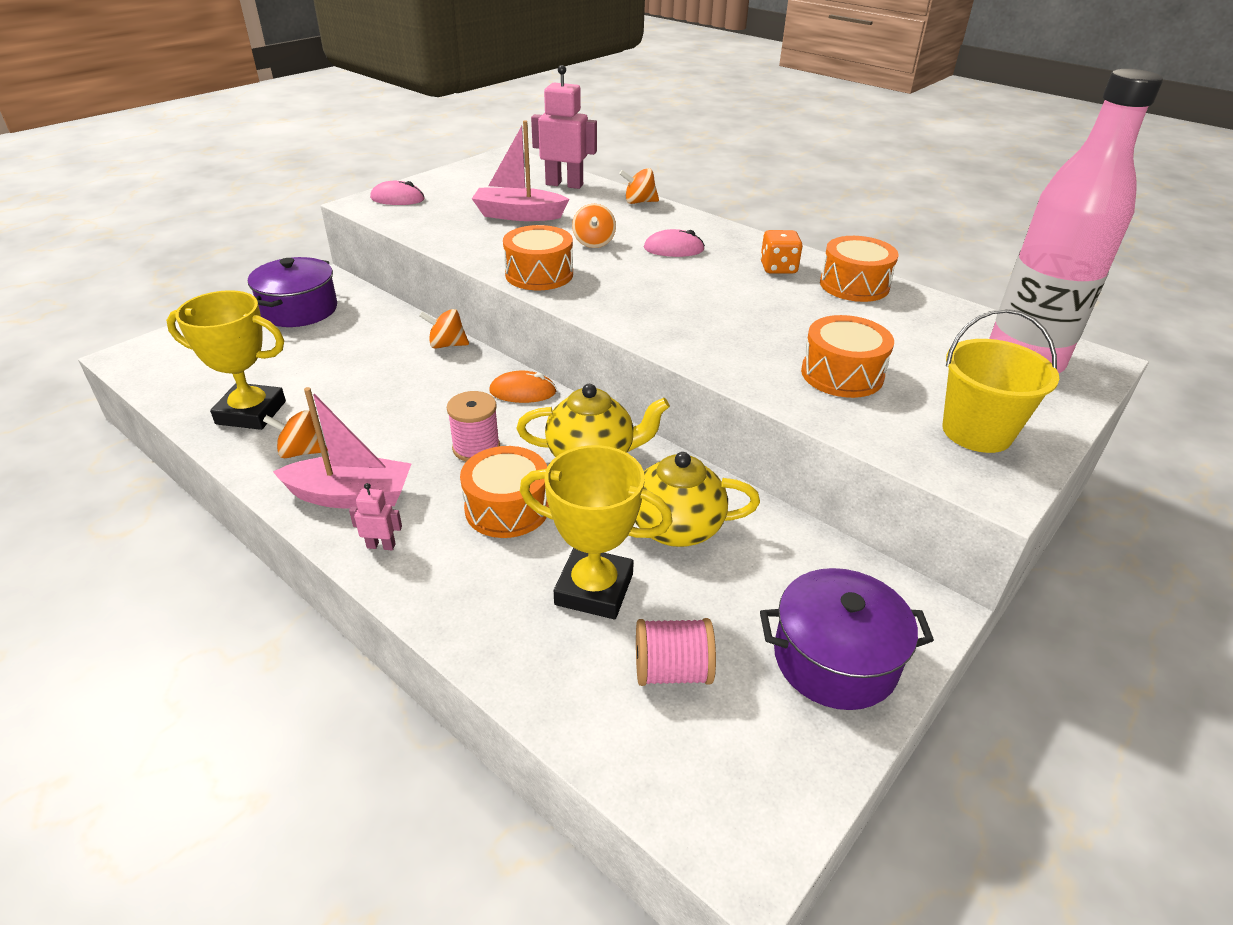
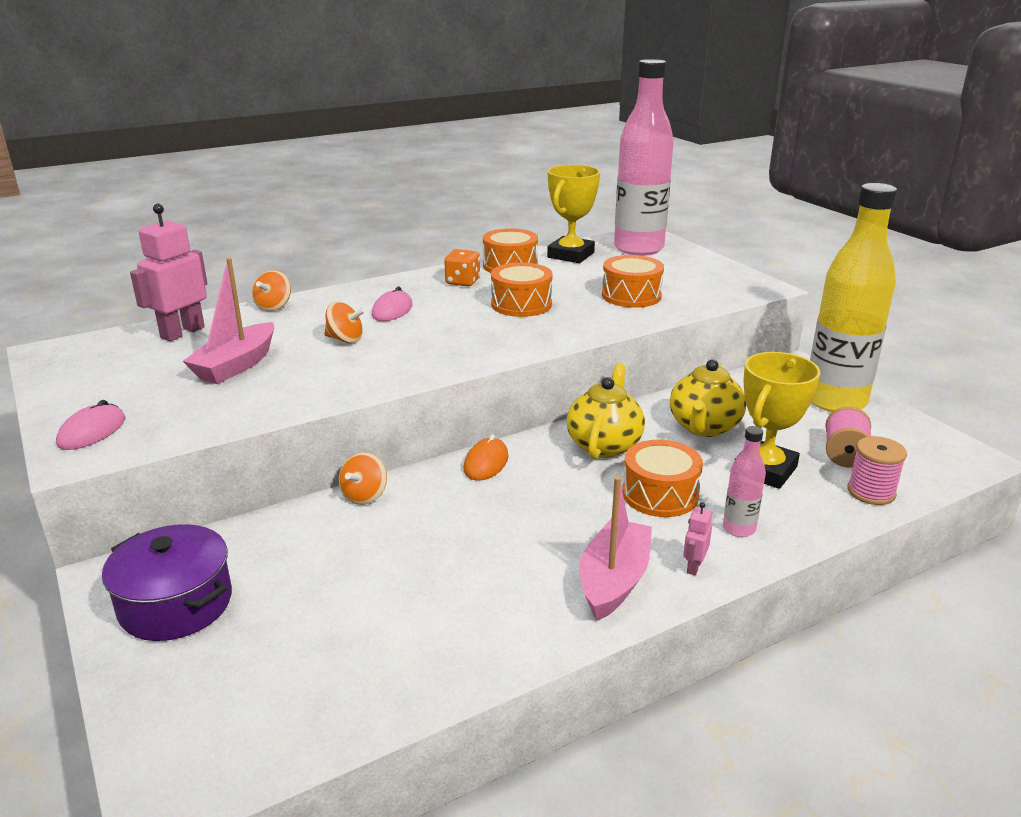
camera: 70 degrees left, 10 degrees down
(251, 413) = (419, 652): yellow trophy -> yellow trophy (570, 255)
(301, 452) = (523, 612): orange spinning top -> none
(458, 574) = (739, 529): none -> pink bottle
(476, 448) = (566, 499): pink spool -> pink spool (871, 492)
(539, 274) = (390, 373): orange drum -> orange drum (521, 304)
(835, 659) = (835, 401): purple pot -> yellow bottle
(977, 432) = (710, 278): yellow bucket -> none

